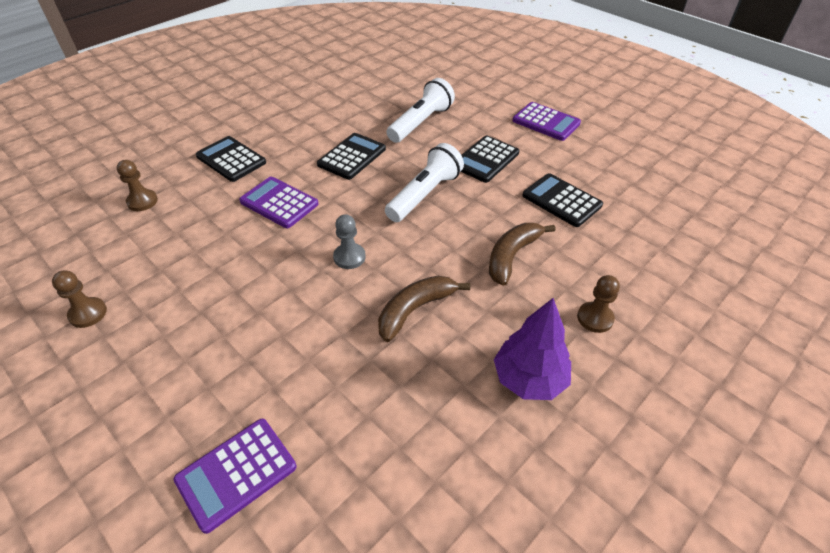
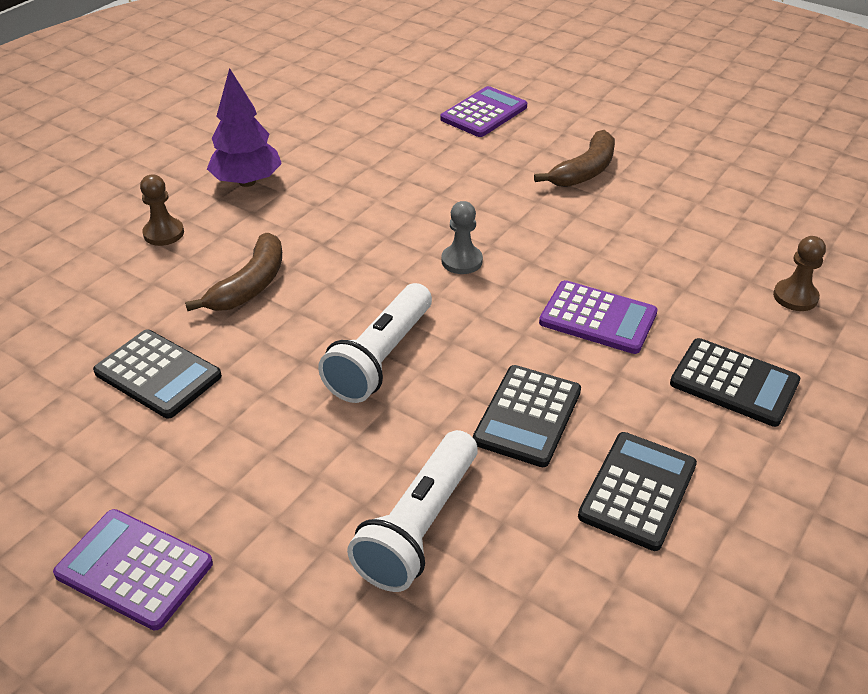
camera: 170 degrees right, 5 degrees down
(88, 313) = (711, 181): brown pawn -> none
(415, 310) = (367, 220): brown banana -> brown banana (584, 171)
(485, 159) = (279, 442): black calculator -> black calculator (638, 491)

